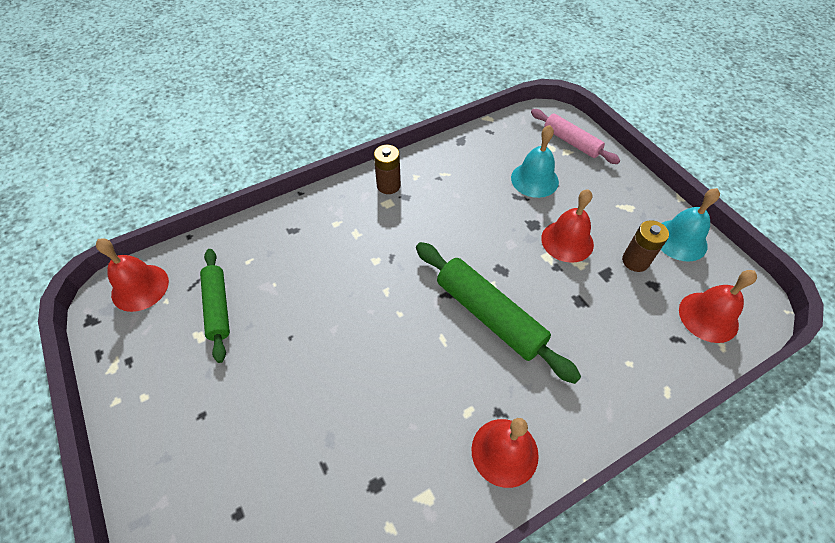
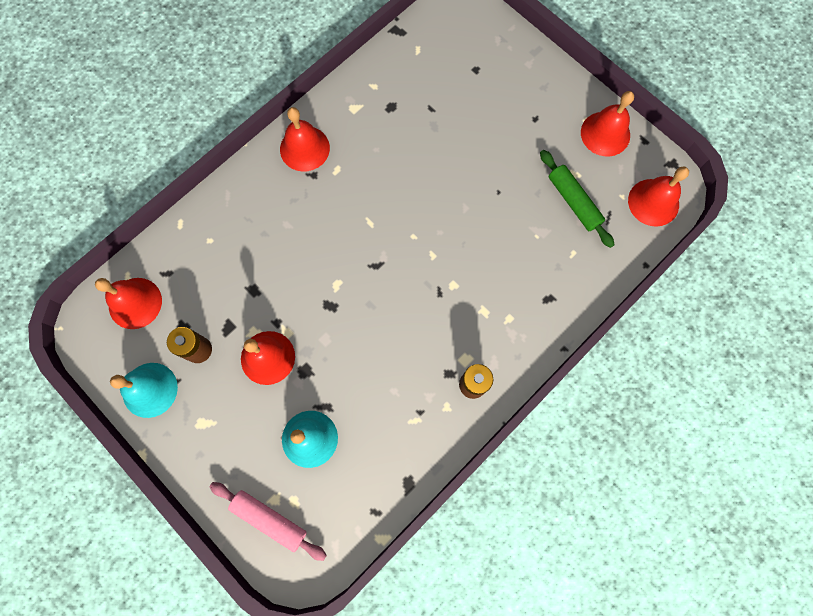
camera: 165 degrees right, 20 degrees up
(134, 373) = (605, 133): none -> red bell
(489, 315) = (333, 254): green rolling pin -> none

